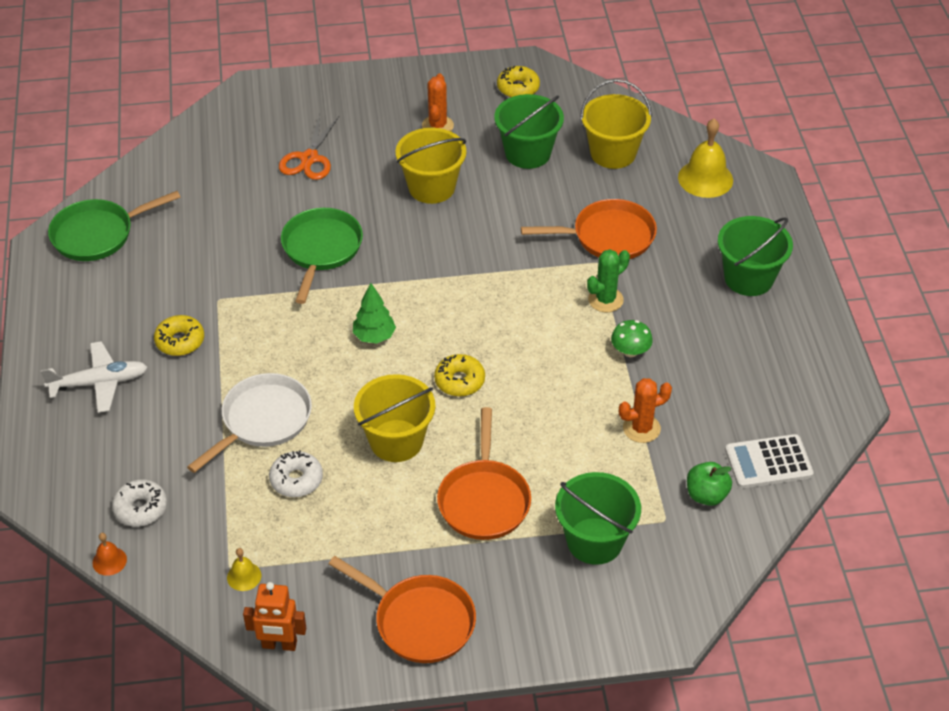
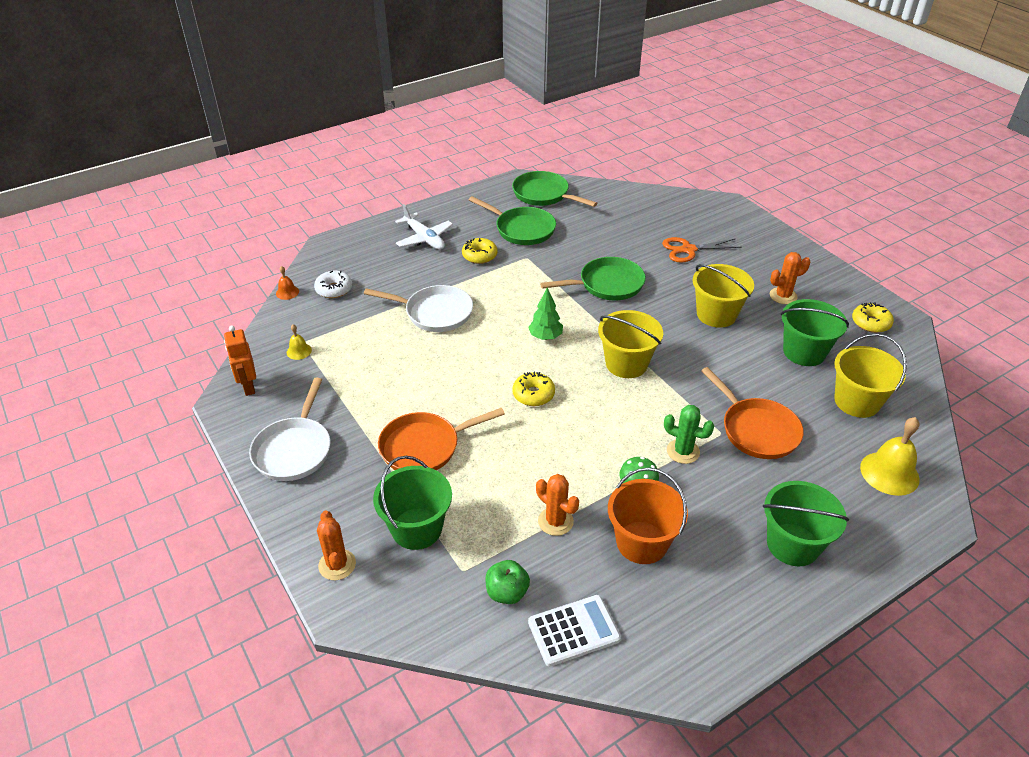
camera: 65 degrees right, 5 degrees down
(156, 282) = (522, 229): none -> green pan
(296, 480) = (392, 346): white donut -> none
(396, 441) = (454, 381): yellow bucket -> yellow bucket (626, 364)
(419, 621) = (294, 449): orange pan -> white pan
(608, 621) = (337, 565): none -> orange cactus
(697, 376) = (641, 542): none -> orange bucket
(768, 462) = (573, 631): white calculator -> white calculator turned 105 degrees clockwise

